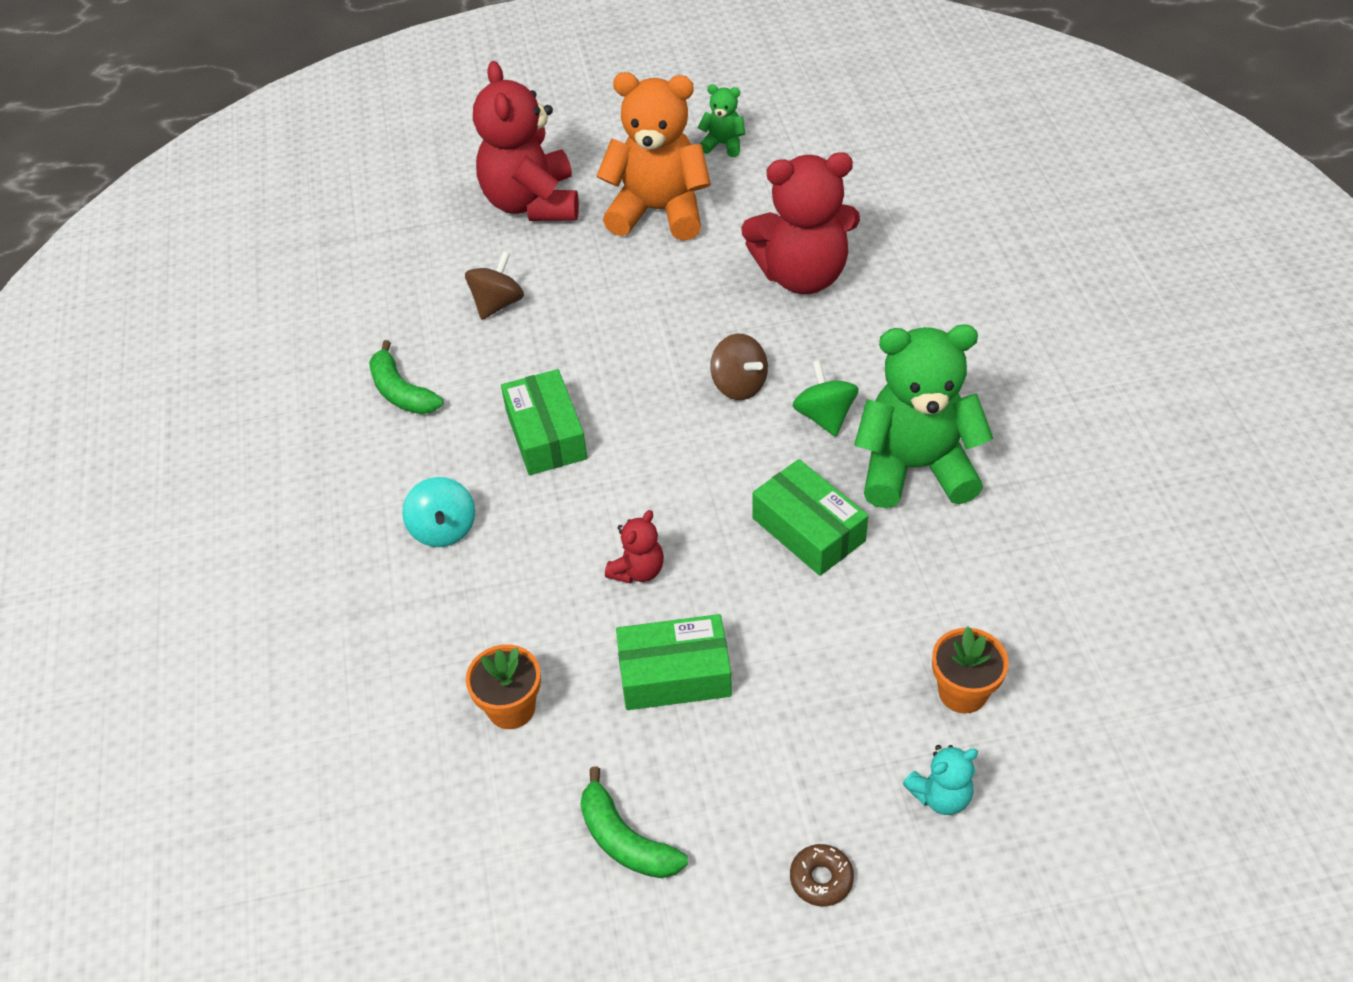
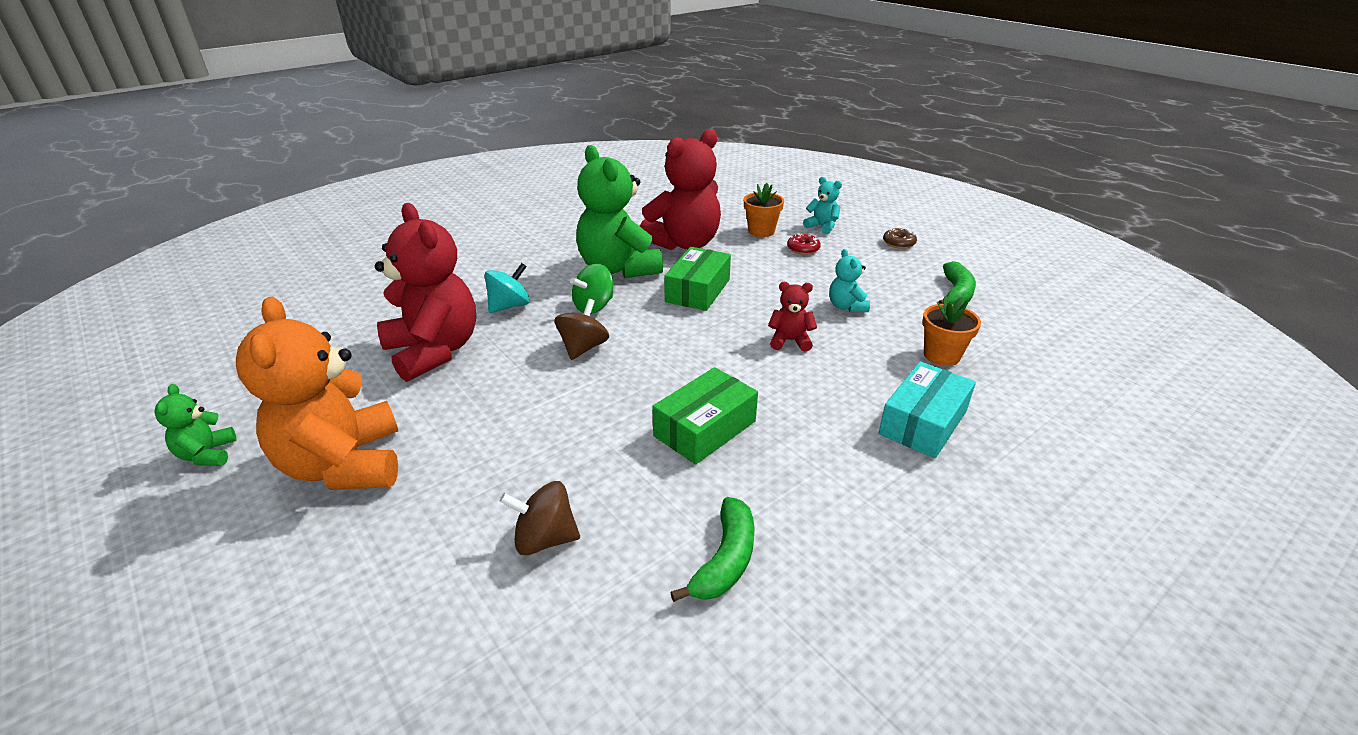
camera: 120 degrees left, 15 degrees down
(430, 609) = (923, 422): none -> turquoise box
(443, 529) = (851, 448): turquoise spinning top -> turquoise spinning top (510, 306)
(532, 203) = (333, 589): red teddy bear -> red teddy bear (684, 243)
(674, 674) = (846, 306): green box -> turquoise teddy bear
(869, 717) = (803, 249): none -> red donut

